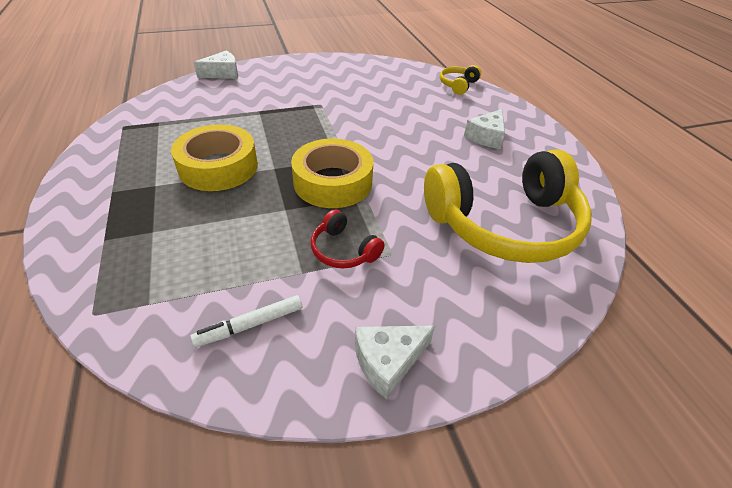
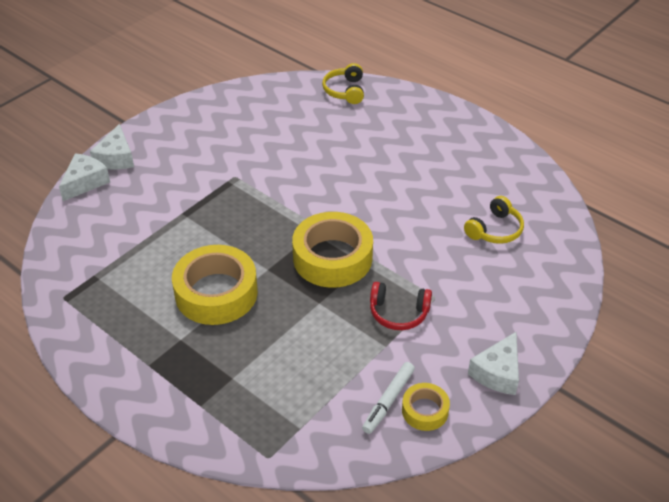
camera: 30 degrees left, 0 degrees up
(273, 357) = (425, 411): none -> yellow tape
(486, 137) = (419, 146): white cheese -> white cheese (116, 158)
(504, 224) = (495, 230): yellow headphones -> yellow headphones, size x0.42

